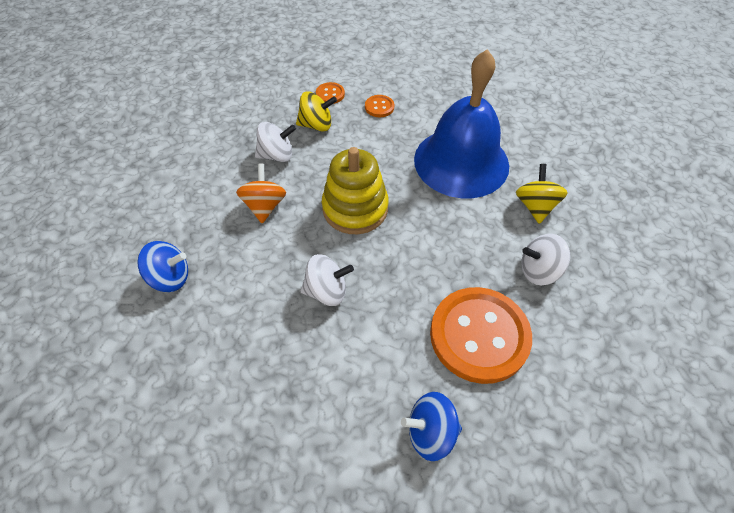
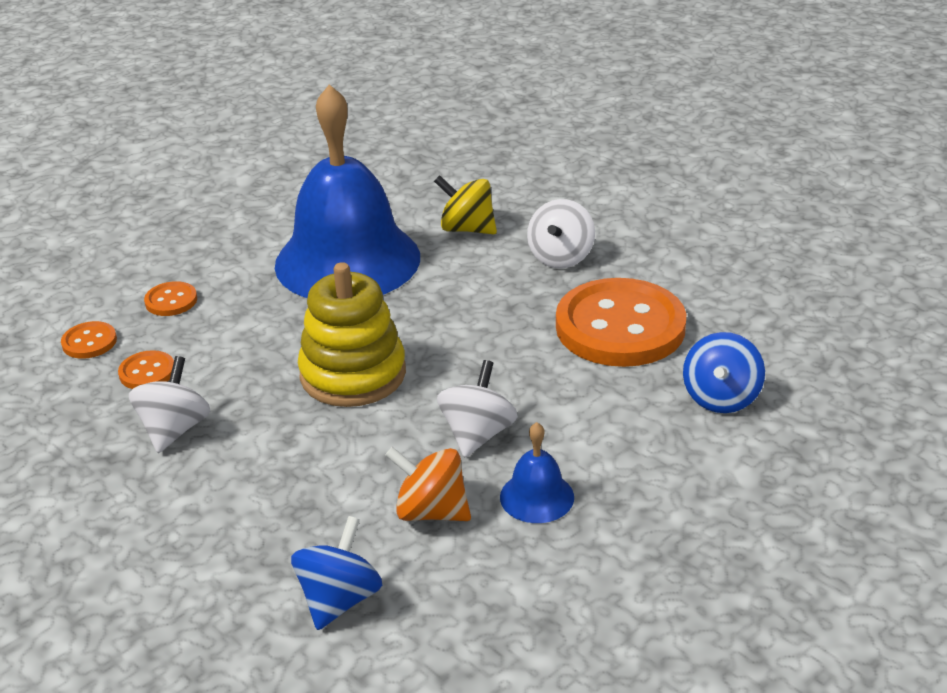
camera: 65 degrees left, 20 degrees down
(265, 206) = (273, 464): orange spinning top -> orange spinning top (431, 511)
(281, 344) = (537, 497): none -> blue bell
(316, 125) = (147, 372): yellow spinning top -> orange button

